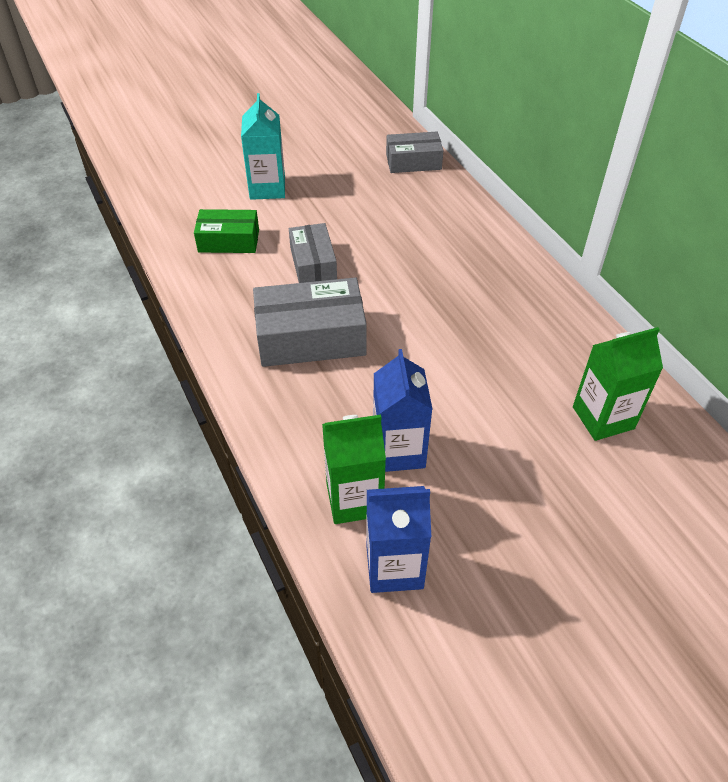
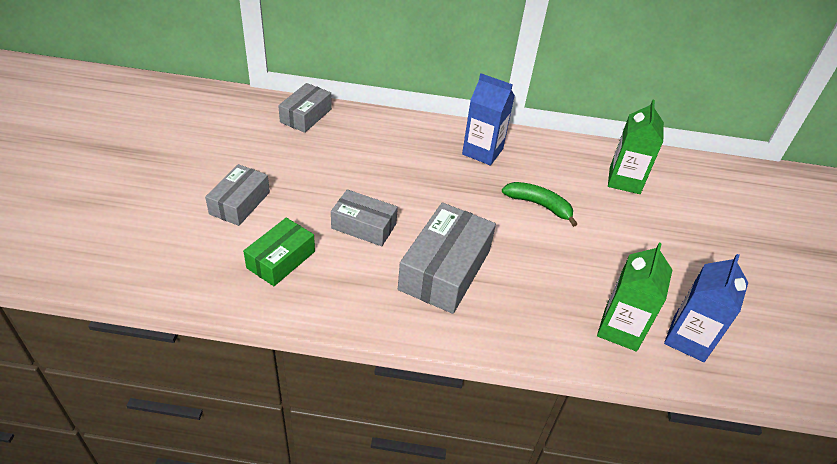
camera: 60 degrees left, 5 degrees down
(267, 188) = (240, 203): turquoise carton -> grey box
(398, 451) = (591, 283): blue carton -> blue carton (482, 151)
(473, 363) = (539, 205): none -> green banana

